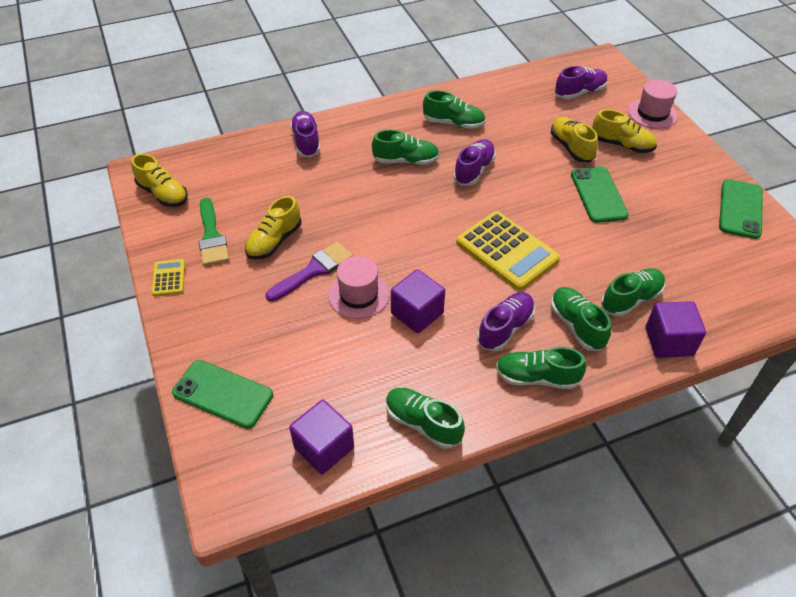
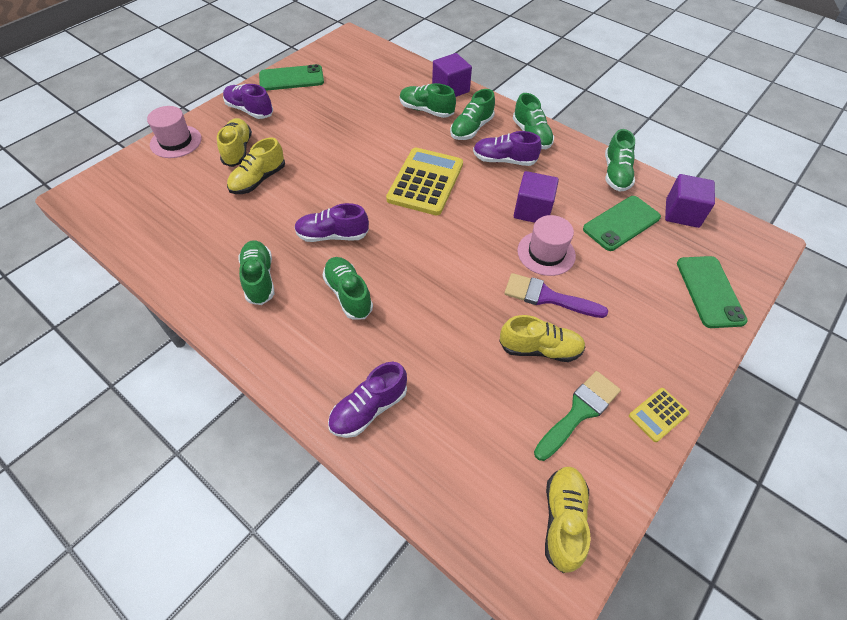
camera: 120 degrees left, 5 degrees up
(579, 92) = (156, 196): purple shoe -> purple shoe (249, 110)
(598, 194) = (319, 149): green phone -> green phone (621, 223)

